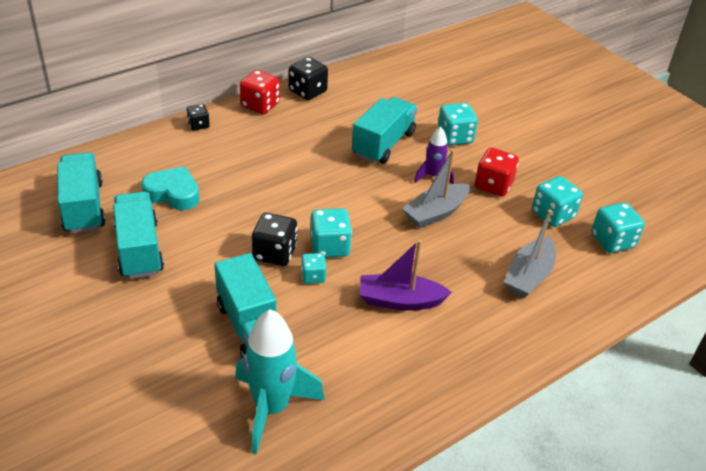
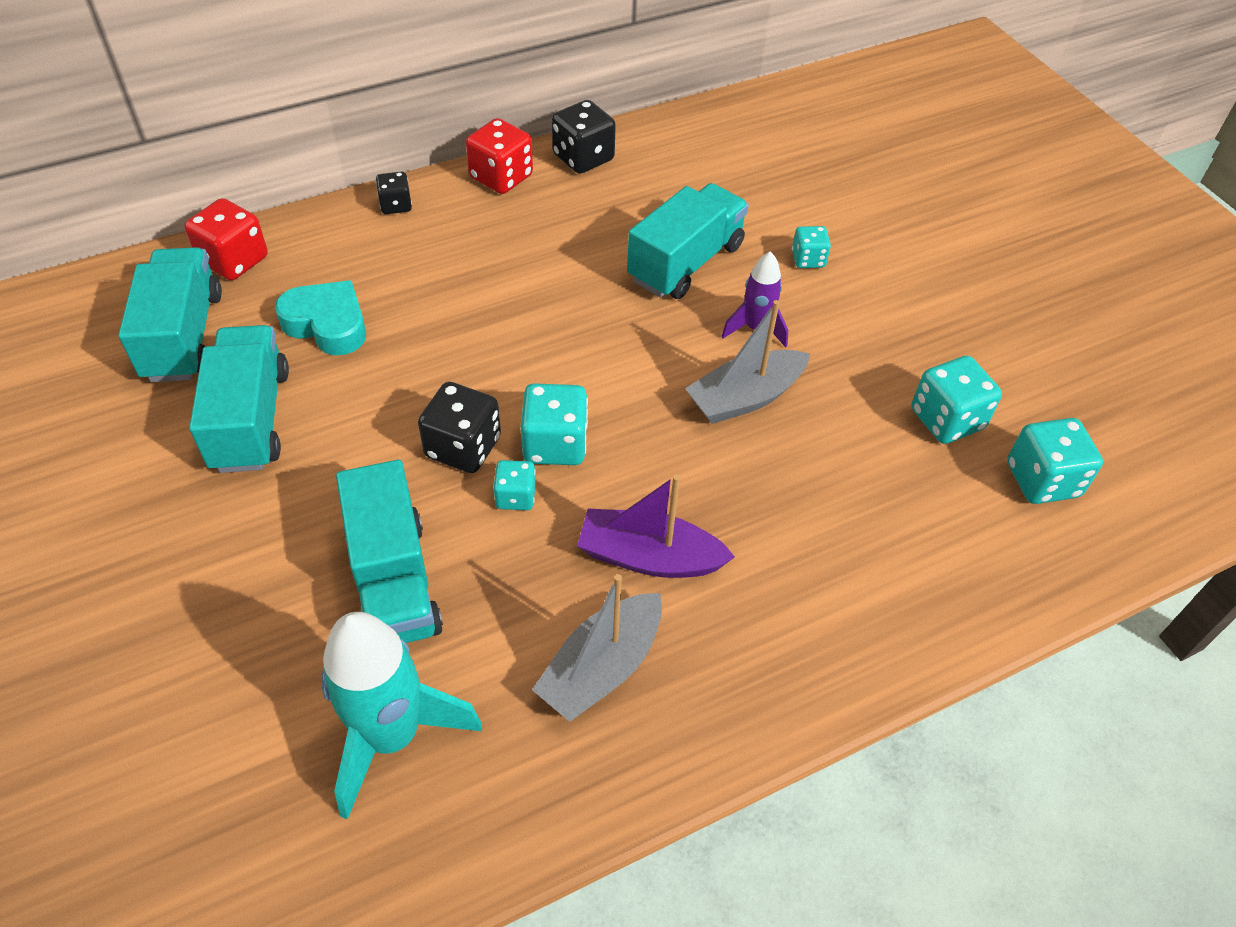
camera: 10 degrees right, 10 degrees up
(454, 137) = (808, 259): turquoise dice -> turquoise dice, size x0.60
(493, 185) = (855, 354): red dice -> red dice (234, 260)
(528, 276) = (880, 533): grey boat -> grey boat (601, 667)

